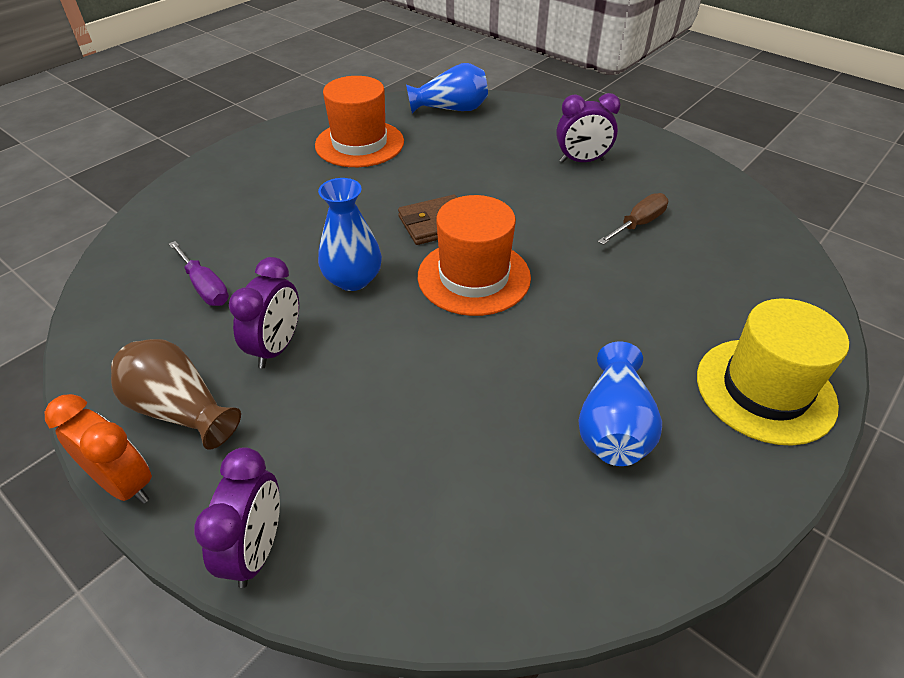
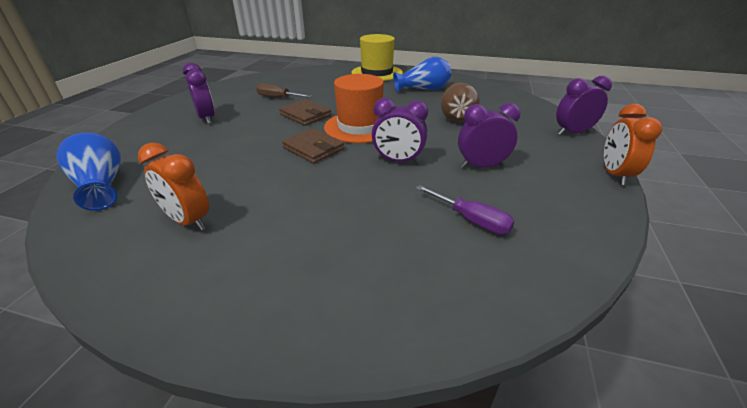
camera: 115 degrees left, 10 degrees down
(180, 409) = (561, 179): brown vase -> brown vase (457, 115)
(205, 287) = (471, 220): purple screwdriver -> purple screwdriver turned 105 degrees clockwise
(353, 279) = (398, 161): blue vase -> purple clock
(359, 143) = (188, 221): orange hat -> orange clock
(548, 237) = (305, 115): none -> brown wallet

